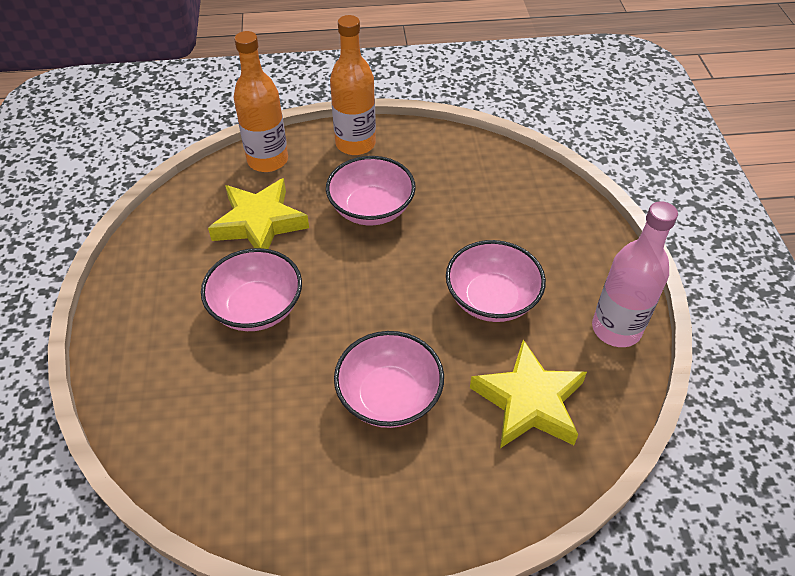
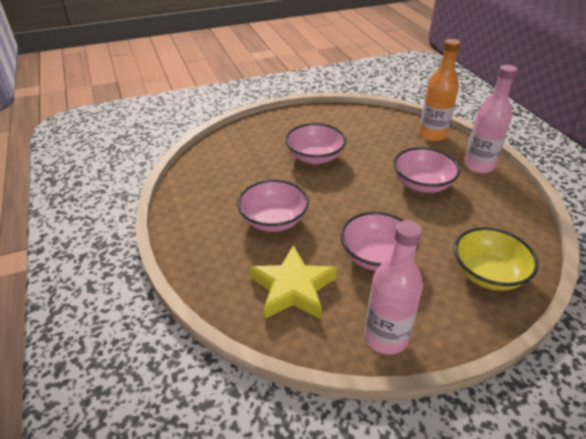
camera: 75 degrees right, 10 degrees down
(260, 223) = (378, 144): yellow star -> none
(355, 144) = (478, 165): orange bottle -> pink bottle
(541, 211) = (487, 274): none -> yellow bowl

